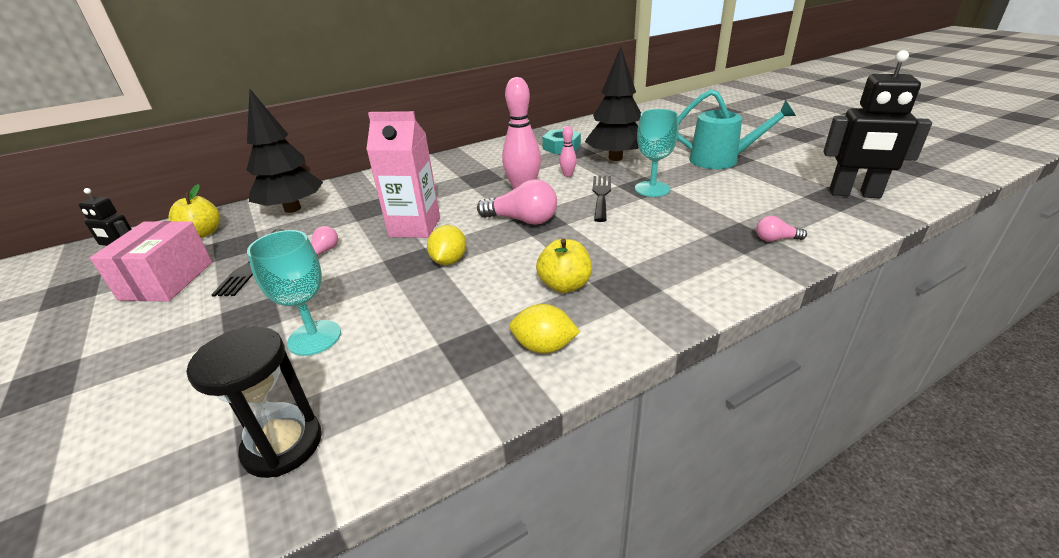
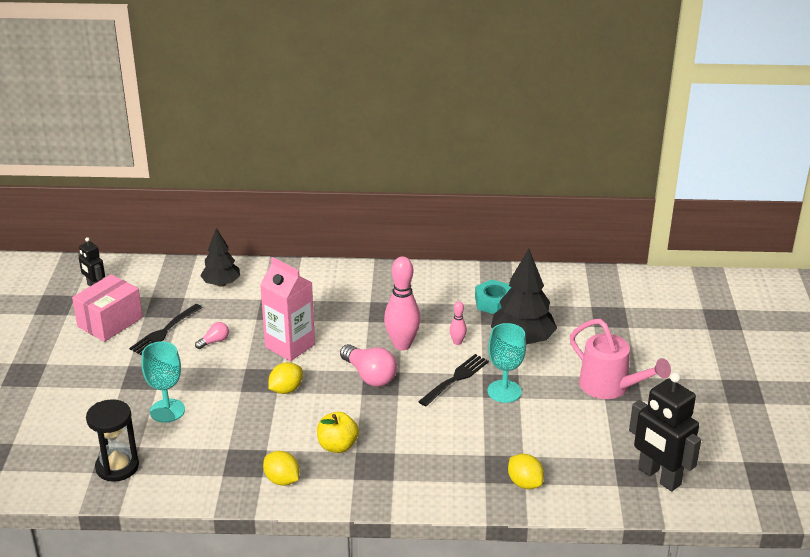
camera: 30 degrees right, 0 degrees up
(203, 233) = (149, 283): yellow apple -> none
(293, 209) = (221, 283): black tree -> black tree, size x0.64
(721, 160) = (610, 387): turquoise watering can -> pink watering can
(775, 239) = (524, 483): pink light bulb -> yellow lemon

